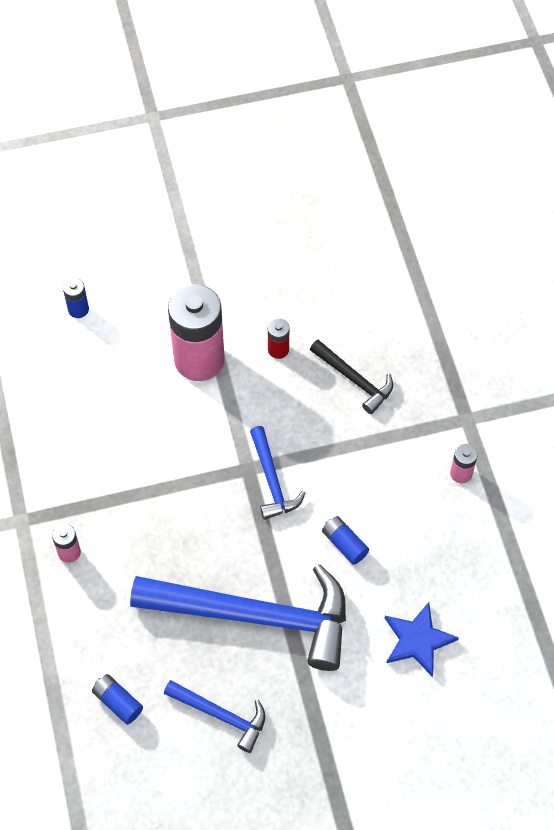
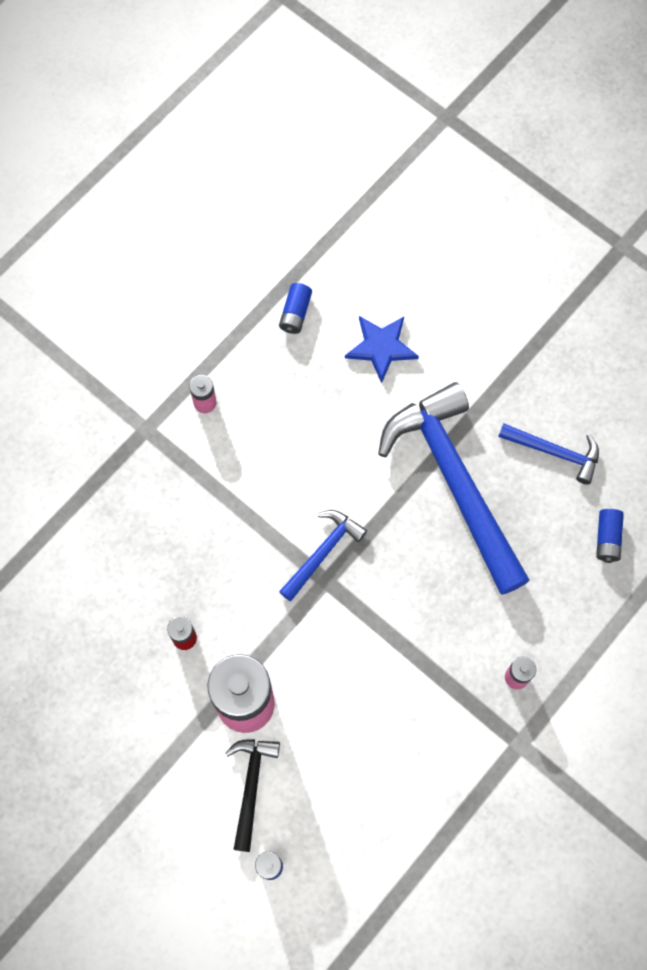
camera: 125 degrees left, 10 degrees up
(221, 715) = (555, 452): blue hammer -> blue hammer turned 120 degrees clockwise
(344, 544) = (339, 454): blue battery -> blue battery (295, 313)
(354, 380) = (170, 548): black hammer -> black hammer (251, 786)

